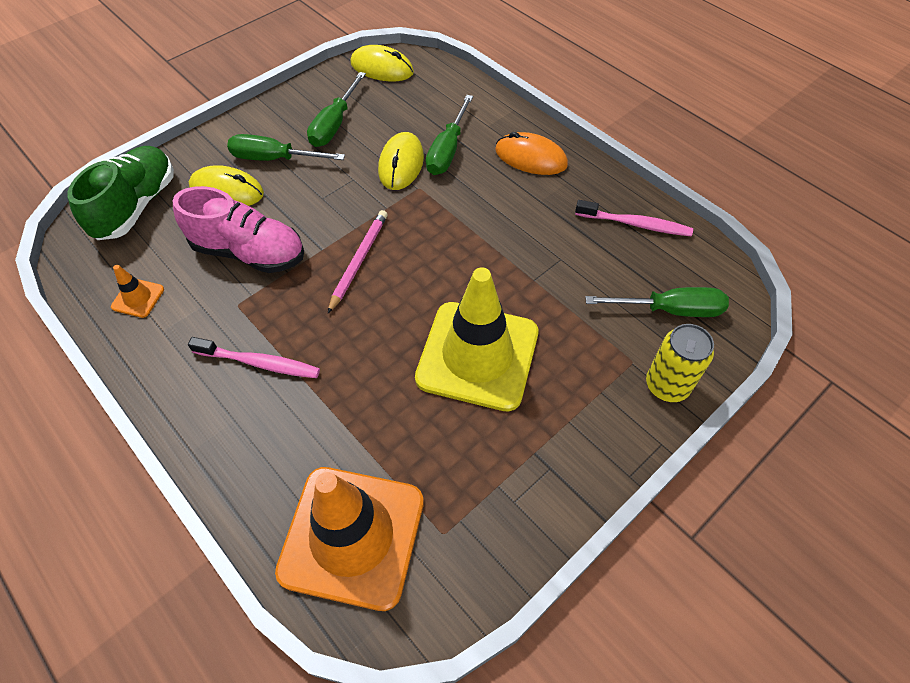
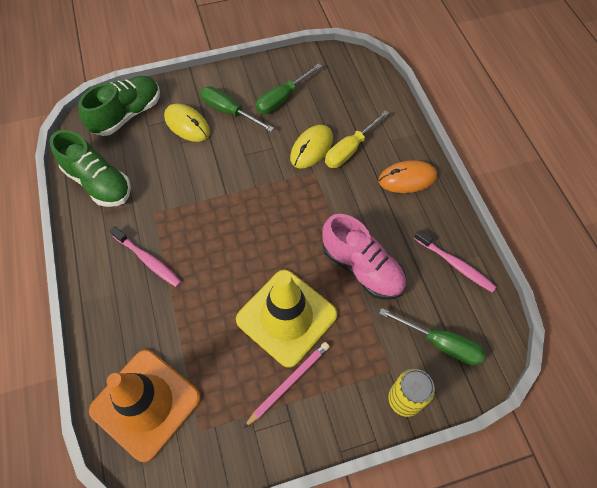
camera: 25 degrees right, 5 degrees up
(138, 298) = (98, 182): orange traffic cone -> green shoe
(249, 252) = (179, 177): pink shoe -> pink shoe (362, 268)
(359, 261) = (245, 213): pink pencil -> pink pencil (289, 383)
(382, 68) = (338, 63): yellow mouse -> none
(447, 150) = (350, 149): green screwdriver -> yellow screwdriver
(531, 158) = (407, 179): orange mouse -> orange mouse turned 60 degrees counterclockwise

